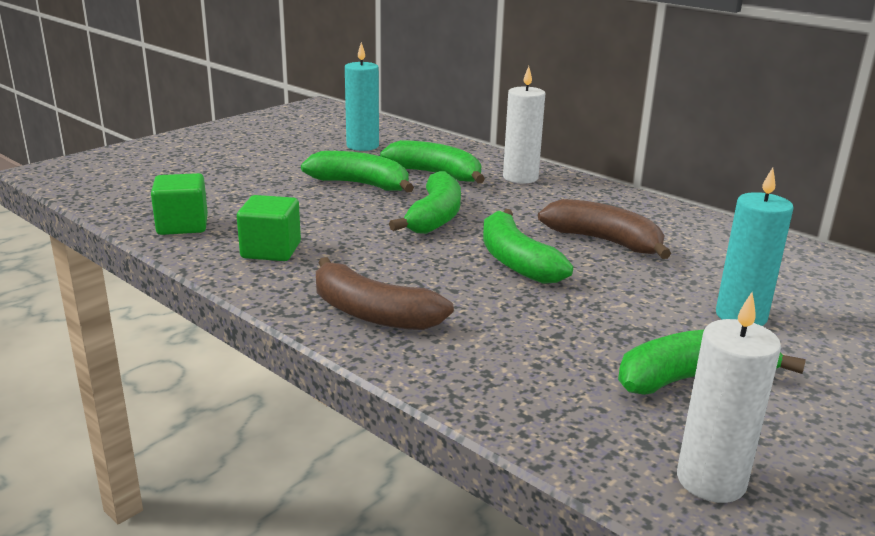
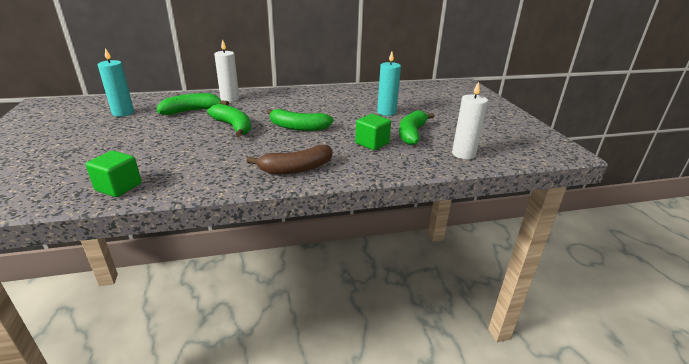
camera: 55 degrees left, 5 degrees up
(271, 250) = (197, 172): green cube -> green cube (372, 143)
(360, 184) = (167, 129): green banana -> none
(604, 241) = (308, 108): brown banana -> none

